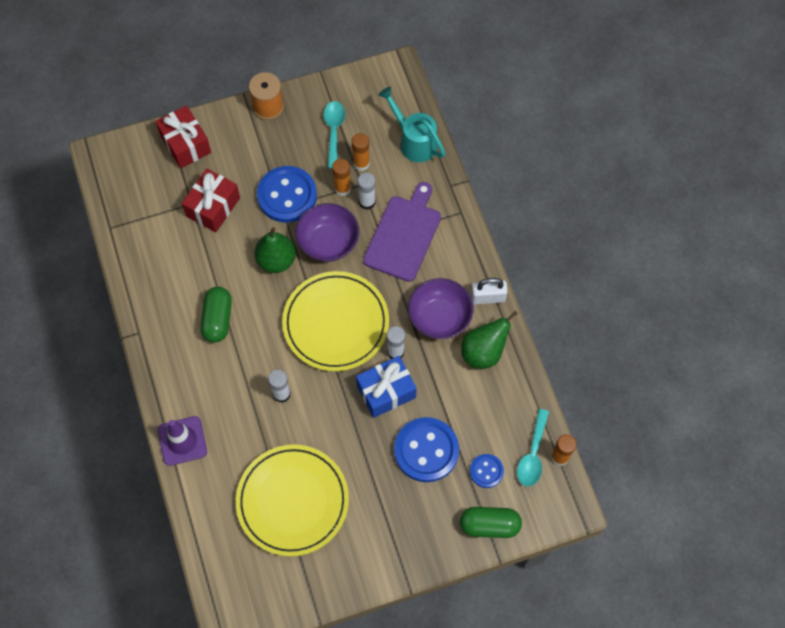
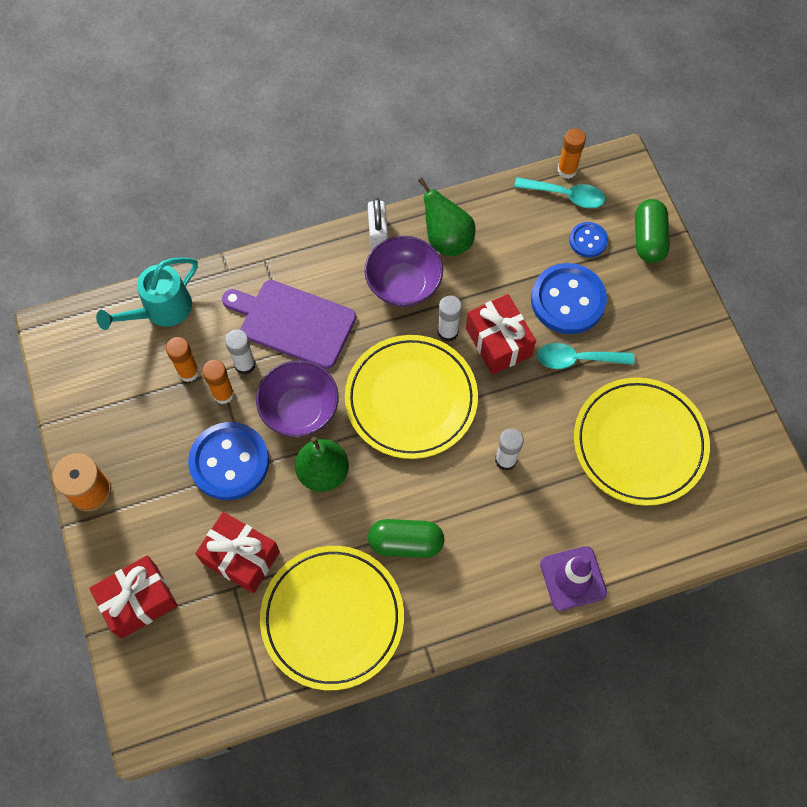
camera: 90 degrees left, 0 degrees up
(164, 269) = (332, 618): none -> yellow plate
(334, 131) = (138, 406): turquoise spoon -> turquoise spoon (577, 359)
(386, 391) = (498, 342): blue gift -> red gift

